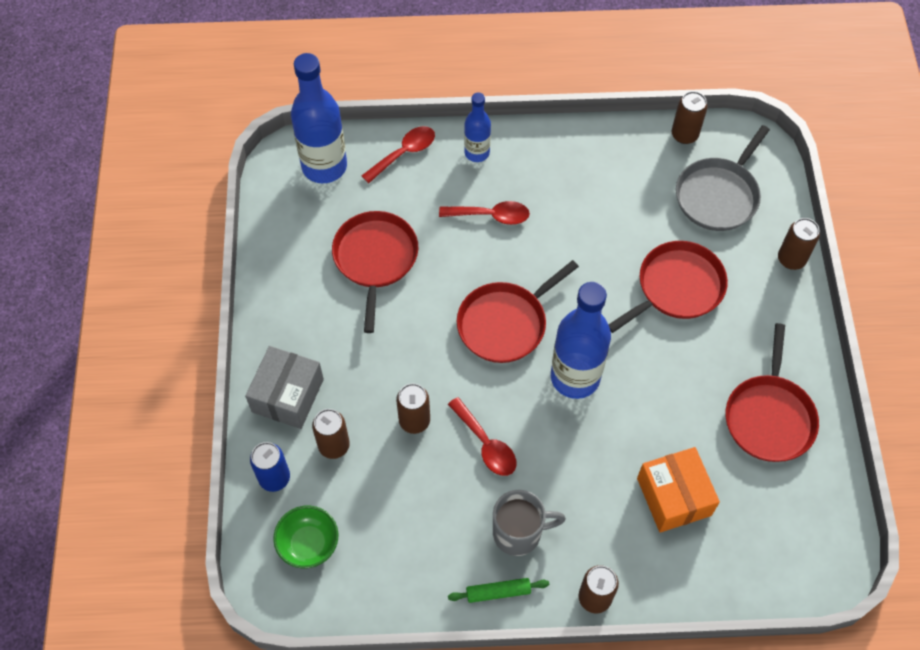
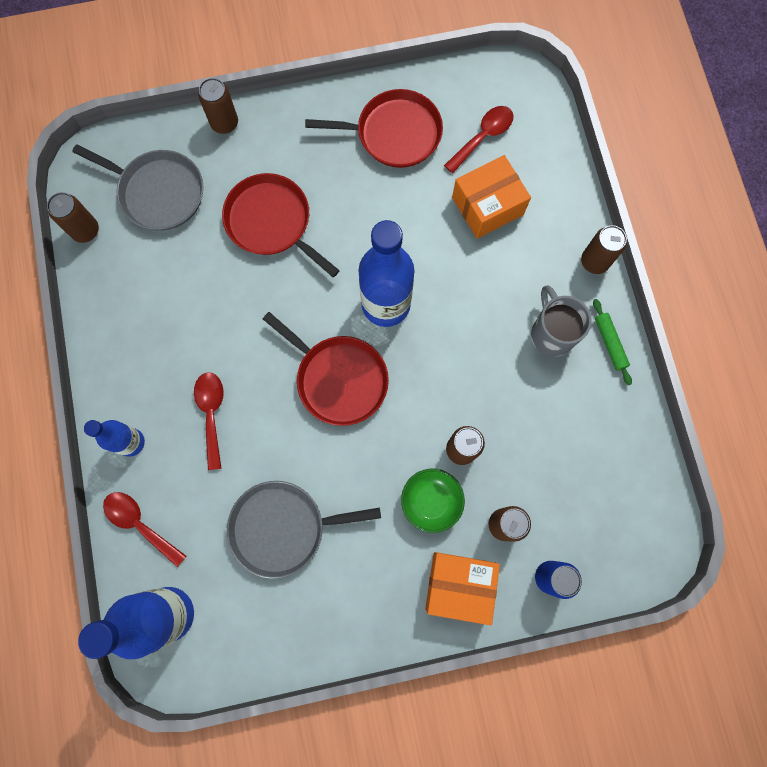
camera: 100 degrees left, 15 degrees up
(288, 395) = (459, 585): grey box -> orange box
(308, 544) = (607, 526): green bowl -> green bowl (431, 501)
(375, 259) = (283, 528): red pan -> grey pan
(485, 444) = (471, 377): red spoon -> red spoon (483, 137)

